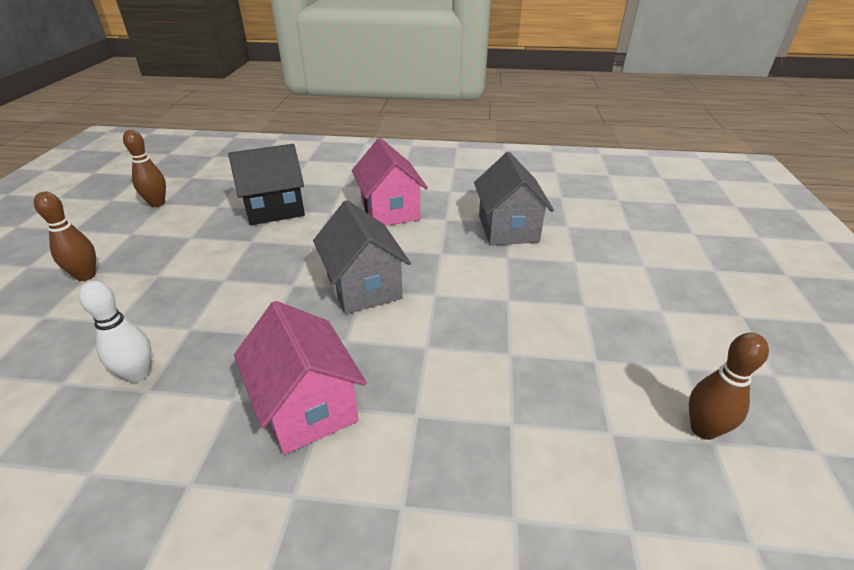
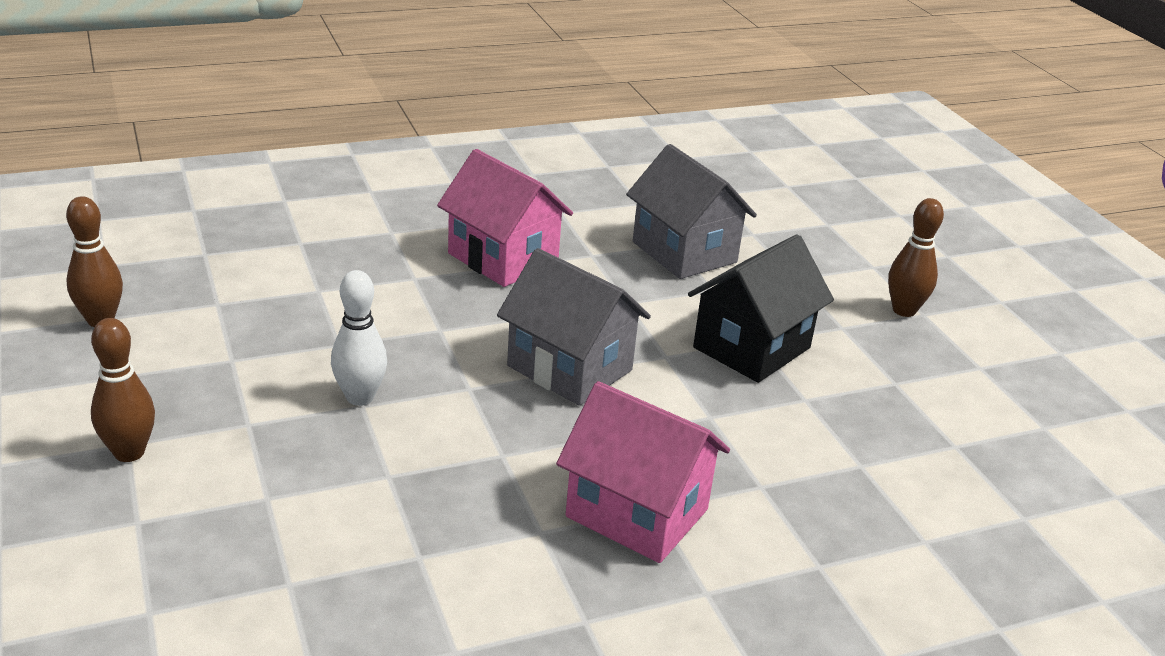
camera: 30 degrees left, 5 degrees down
(138, 374) = (386, 544): white bowling pin -> white bowling pin (360, 397)
(275, 209) = (322, 290): black house -> black house (751, 348)
(703, 429) = (1030, 419): brown bowling pin -> brown bowling pin (904, 310)

